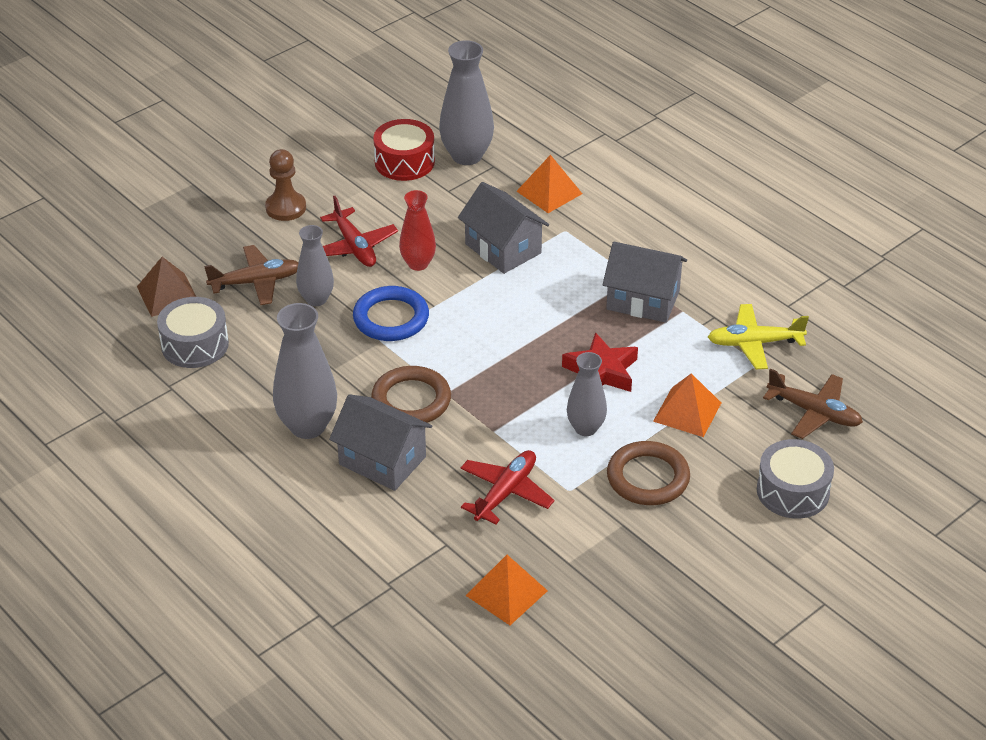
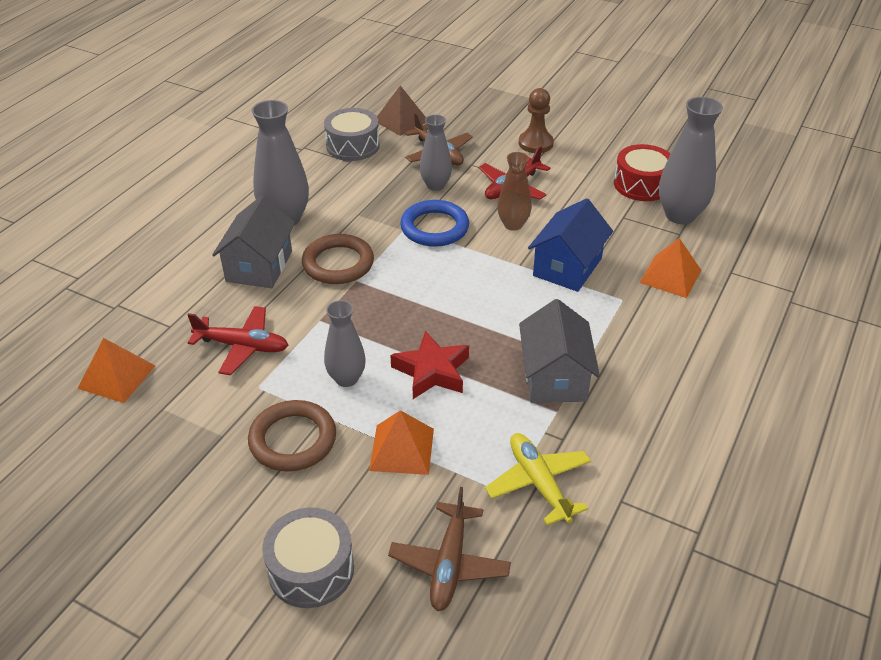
camera: 70 degrees right, 0 degrees up
(418, 264) = (513, 224): red vase -> brown vase
(503, 248) = (567, 267): grey house -> blue house

